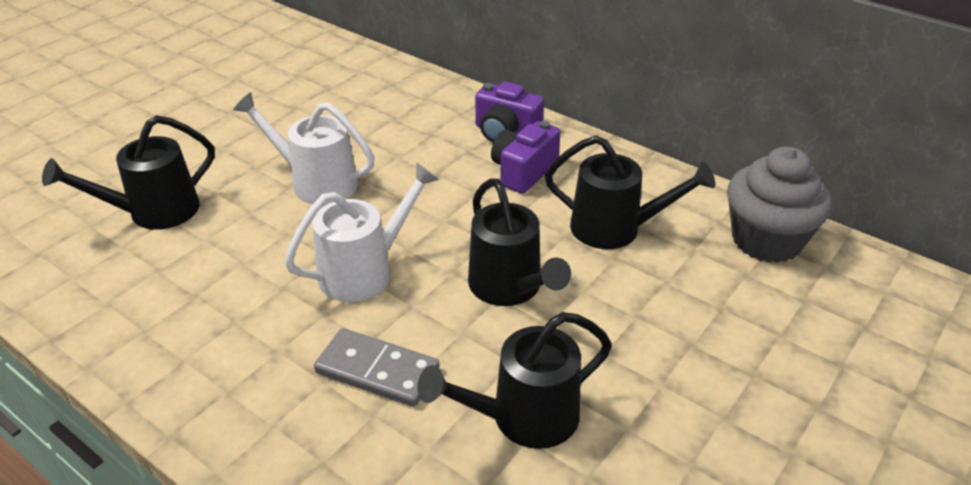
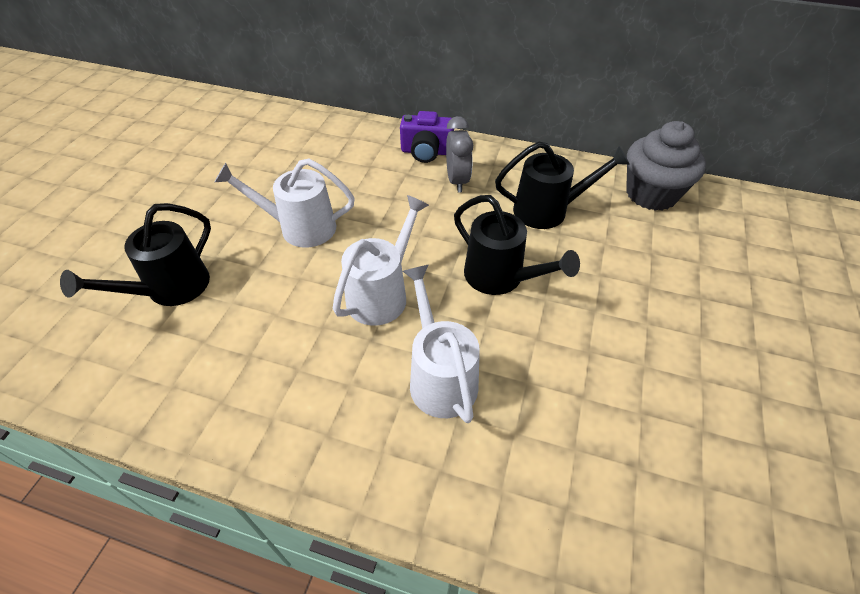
camera: 20 degrees left, 10 degrees up
(377, 370) = (439, 376): grey domino -> white watering can
(523, 171) = (457, 181): purple camera -> grey clock
(523, 418) = (569, 381): black watering can -> none

